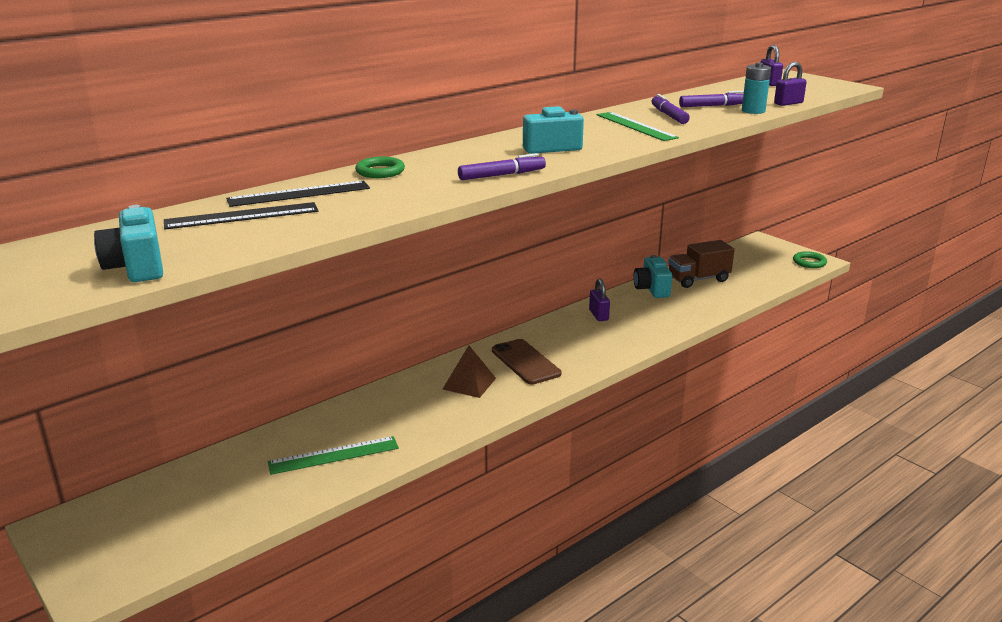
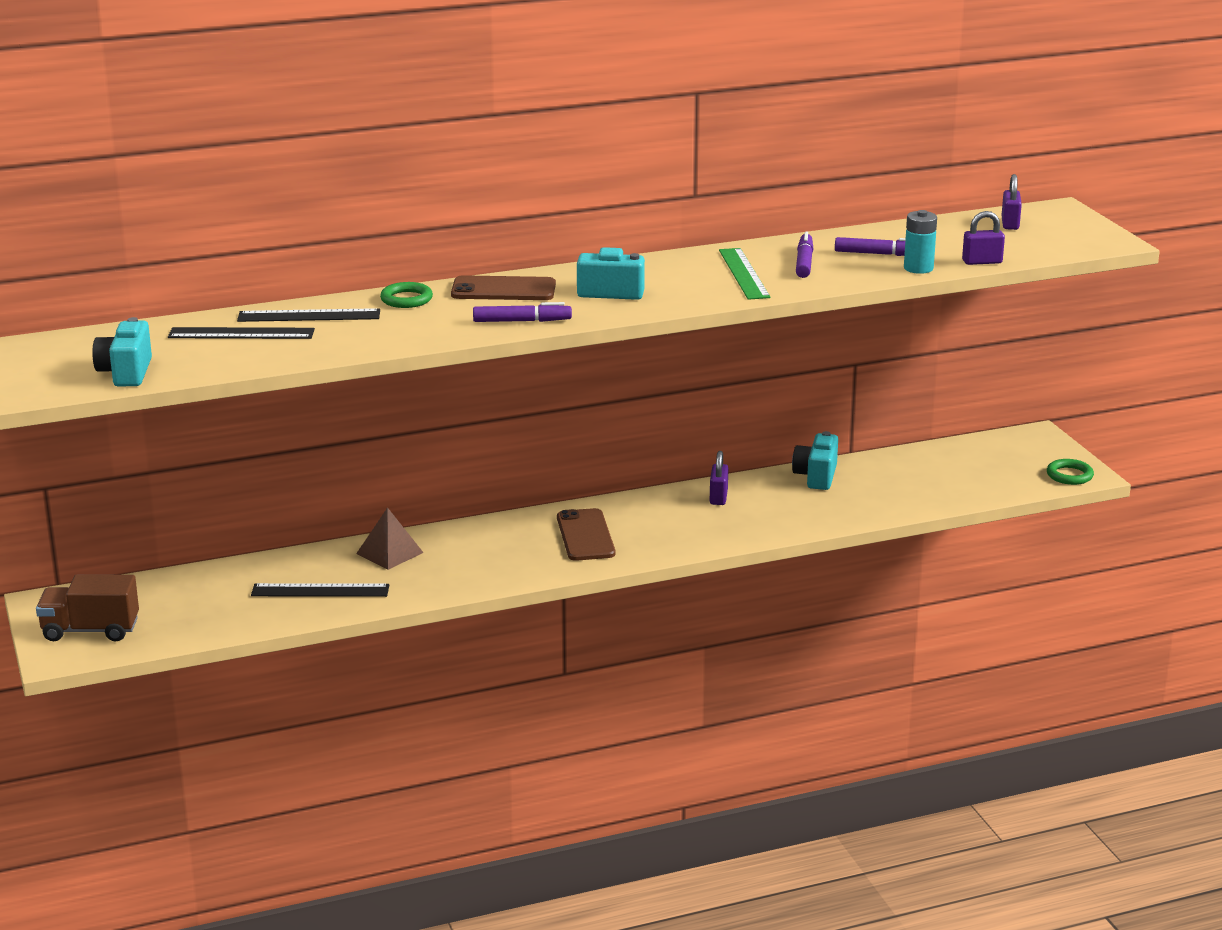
camera: 20 degrees right, 0 degrees up
(334, 455) = (320, 590): green ruler -> black ruler
(459, 156) = (503, 290): none -> brown phone
(469, 383) = (505, 547): brown pyramid -> brown pyramid (390, 553)
(698, 279) = (890, 474): brown truck -> brown truck (90, 630)

